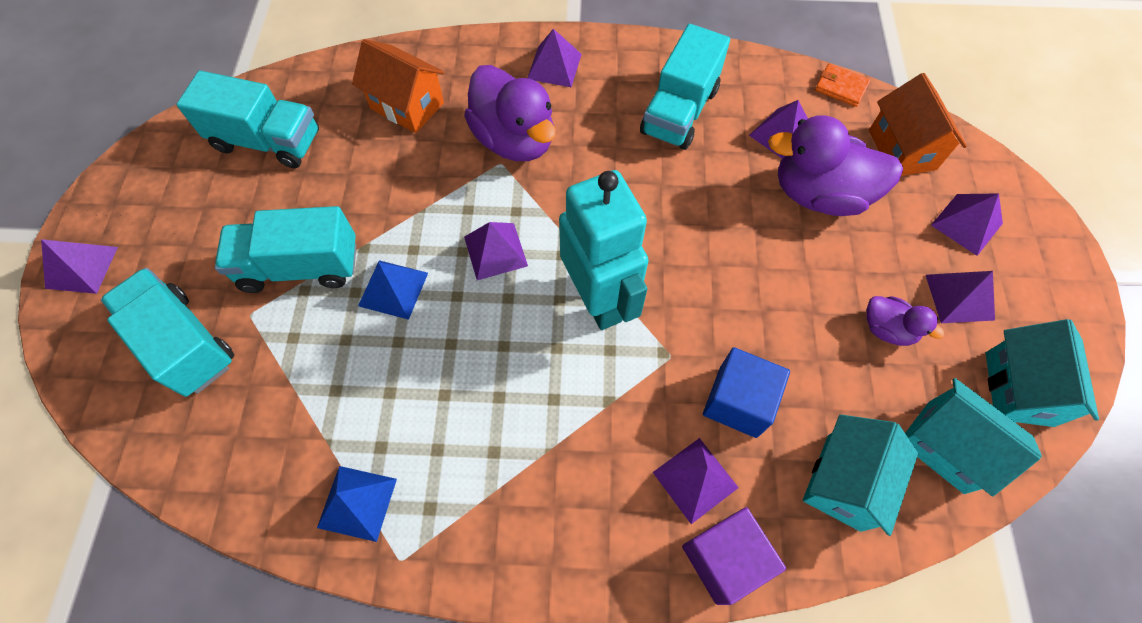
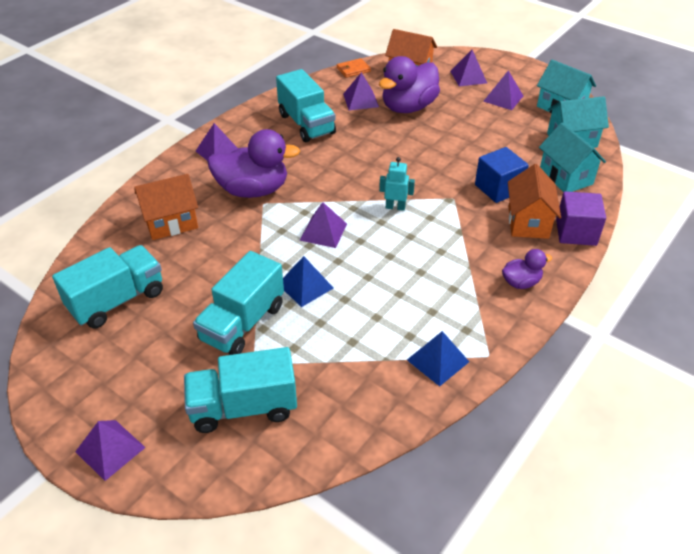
camera: 55 degrees left, 20 degrees down
(598, 299) = (395, 207): turquoise robot -> turquoise robot, size x0.44
(695, 479) = (528, 222): purple pyramid -> orange house
(887, 329) = (500, 126): purple duck -> purple duck (521, 282)

